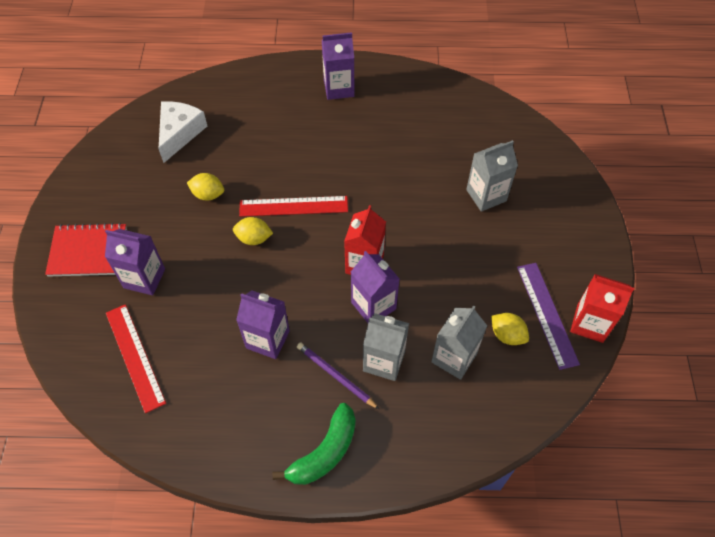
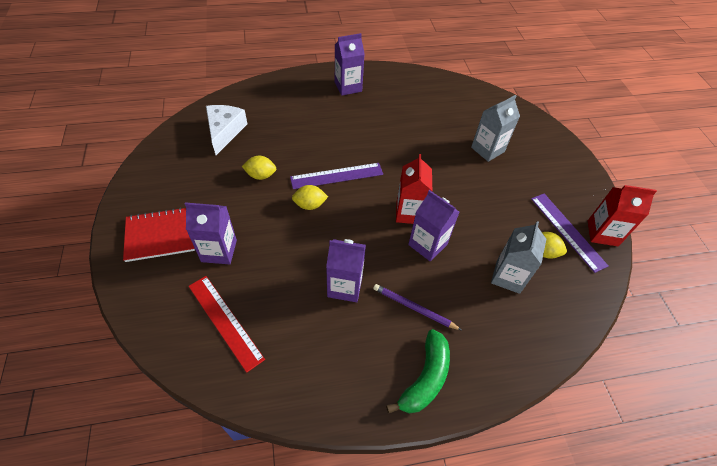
camera: 15 degrees left, 5 degrees down
(293, 206) = (337, 176): red ruler -> purple ruler
(384, 361) = (451, 289): grey carton -> none

